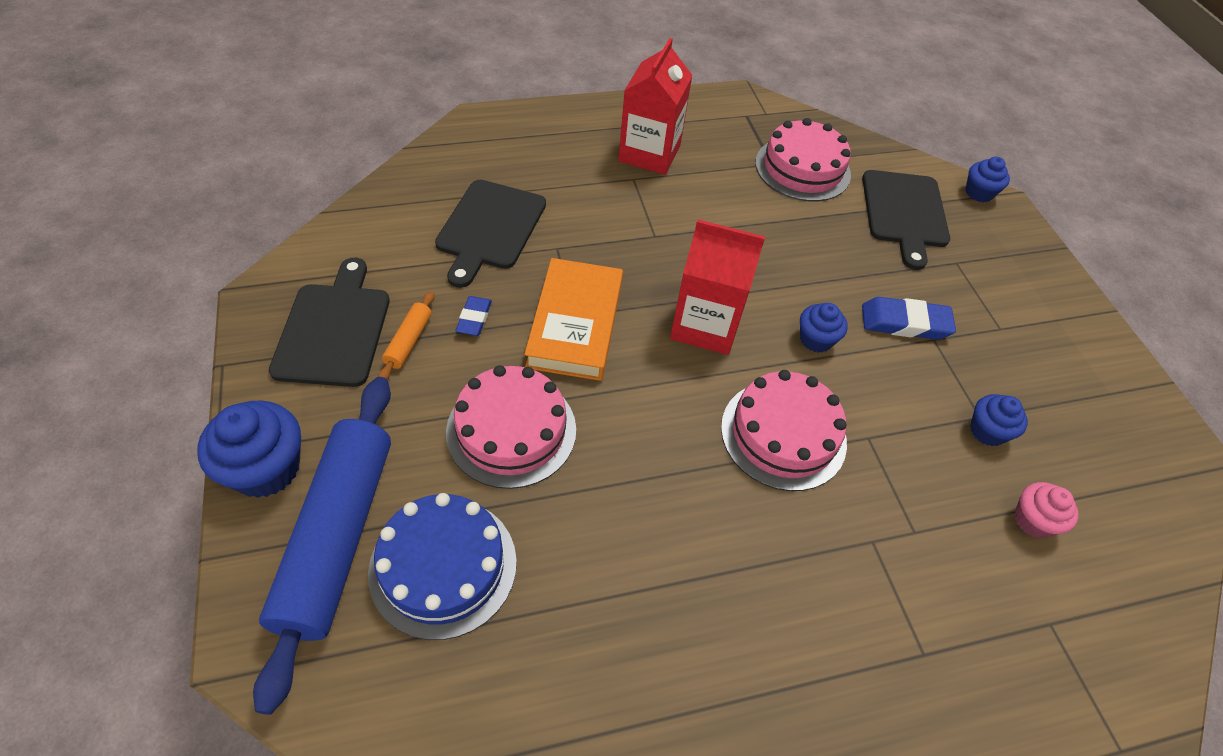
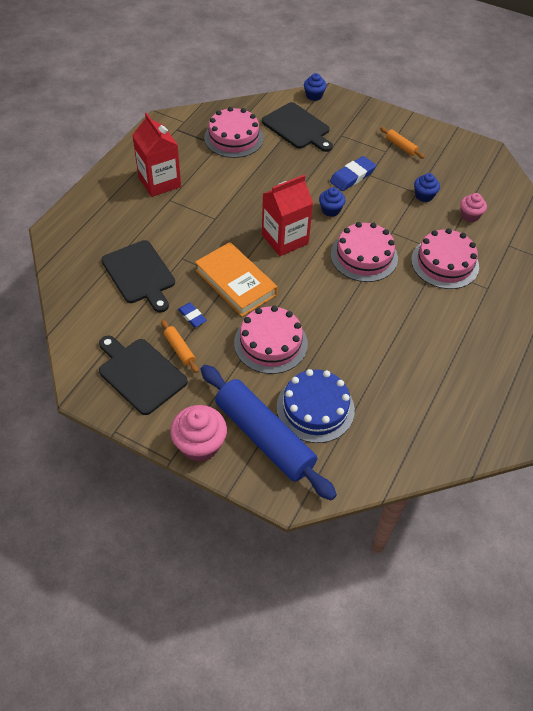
camera: 45 degrees left, 0 degrees up
(266, 468) = (200, 445): blue cupcake -> pink cupcake
(898, 551) = (444, 263): none -> pink cake
(1034, 340) = (401, 146): none -> orange rolling pin

